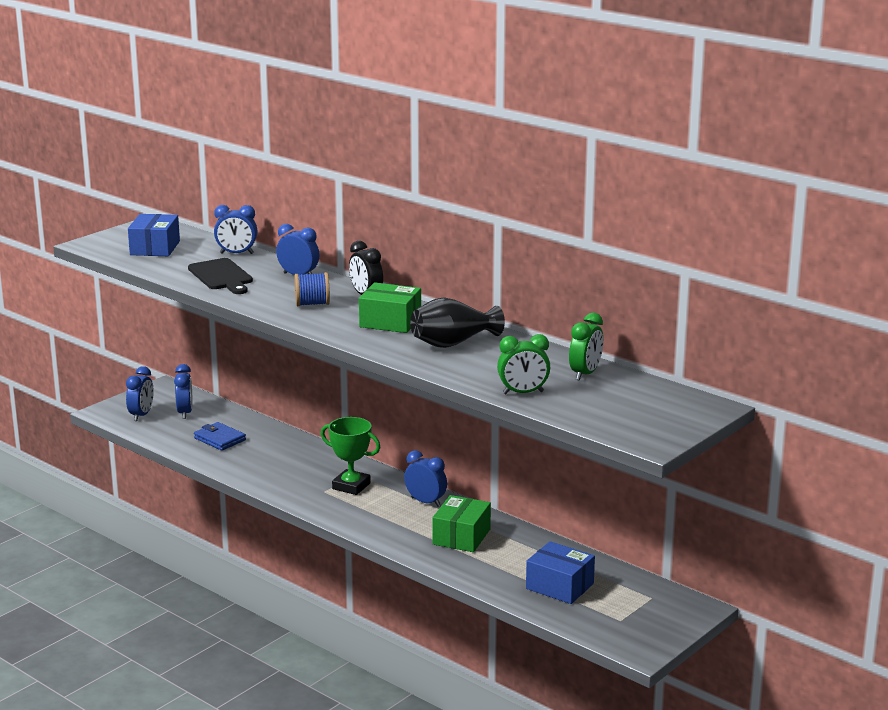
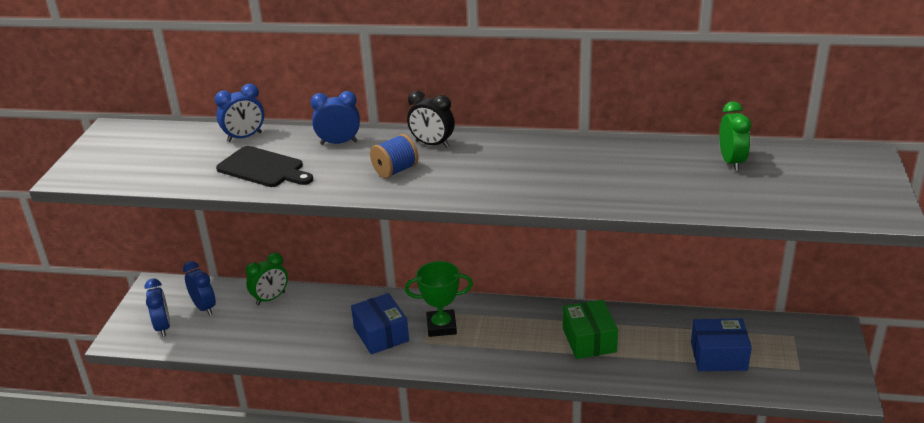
camera: 30 degrees left, 10 degrees up
(155, 248) = (150, 157): blue box -> blue box (381, 334)
(220, 439) = (268, 324): blue wallet -> none
(390, 322) = (494, 166): green box -> none
(425, 502) = (521, 316): blue clock -> none
(453, 343) = (580, 169): black vase -> none
(523, 393) = (715, 202): green clock -> green clock (270, 298)

